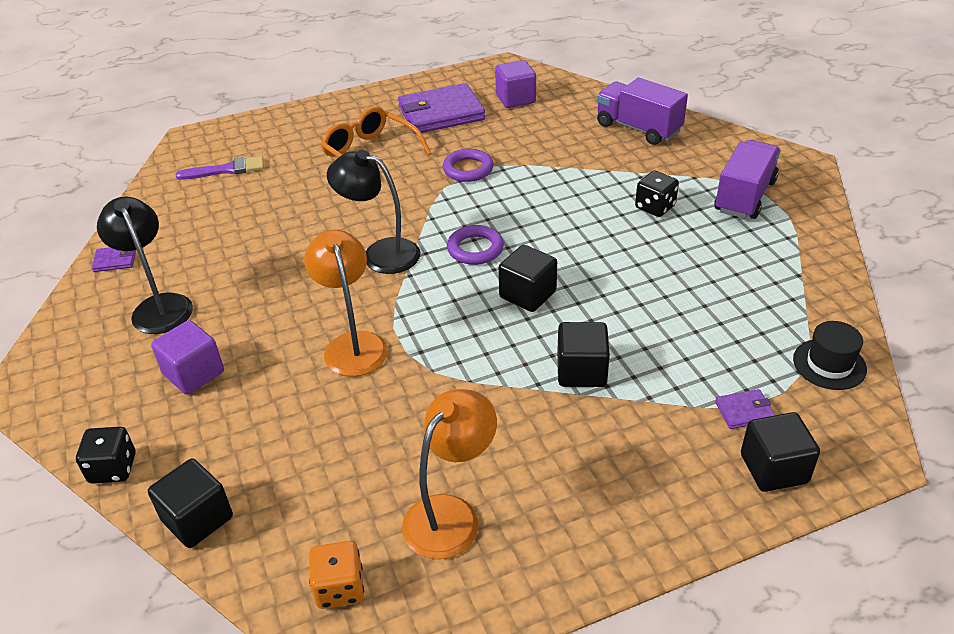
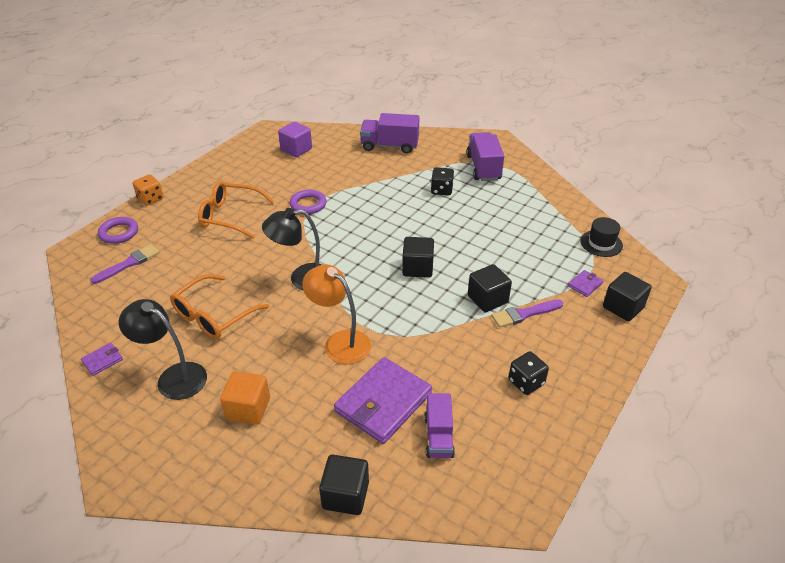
camera: 35 degrees left, 0 degrees up
(113, 468) = (253, 496): black dice -> black dice (526, 382)
(194, 373) = (248, 409): purple cube -> orange cube
(253, 257) = (213, 315): none -> orange glasses
(339, 588) = (471, 484): orange dice -> orange dice (150, 199)
(357, 509) = (438, 436): none -> purple truck
(441, 113) = (254, 174): purple wallet -> purple wallet (383, 402)
(451, 514) = (493, 411): orange lamp -> none
(475, 249) = (360, 253): purple ring -> purple ring (119, 233)
(614, 412) = (524, 314): none -> purple brush

